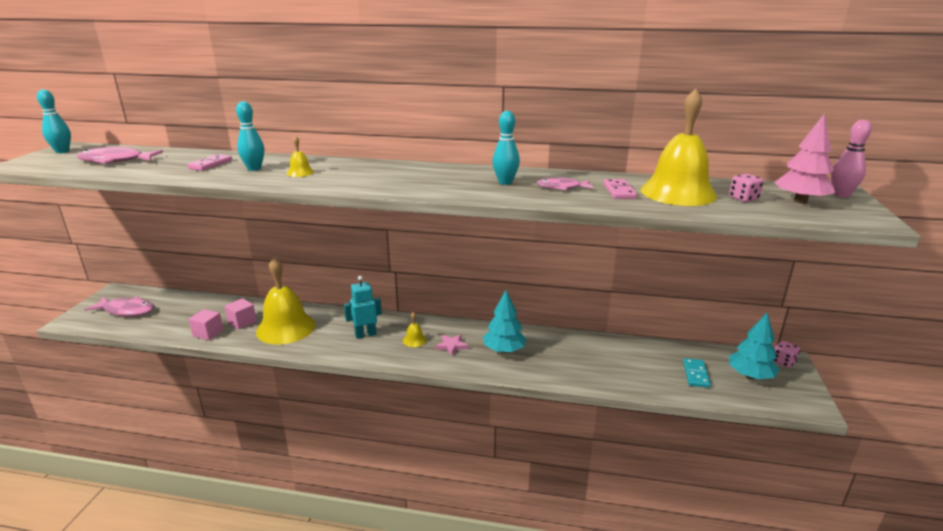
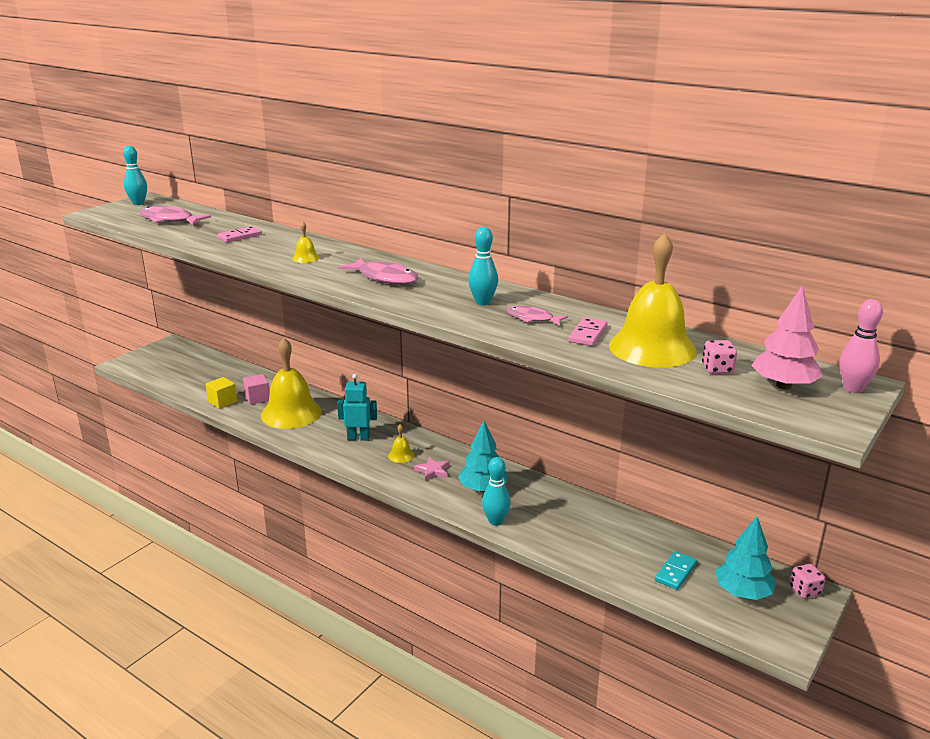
camera: 25 degrees right, 0 degrees up
(126, 310) = (170, 364): pink fish -> pink fish (385, 278)
(208, 333) = (222, 401): pink cube -> yellow cube
(254, 169) = (271, 247): turquoise bowling pin -> turquoise bowling pin (495, 521)

